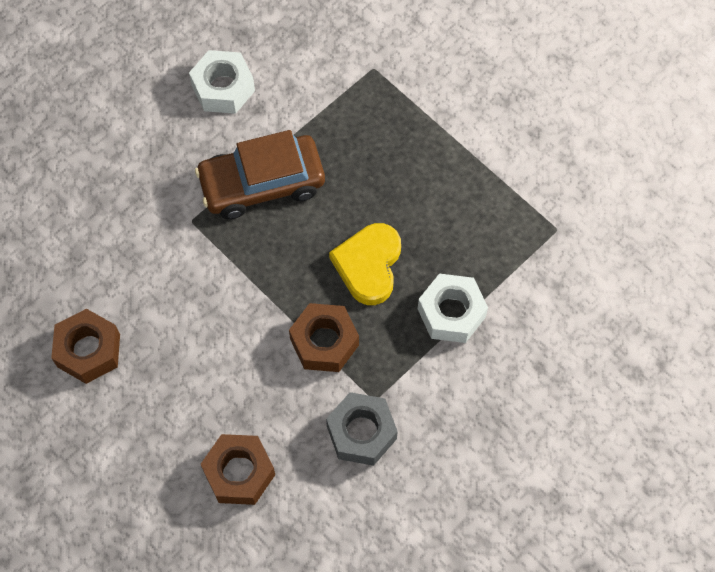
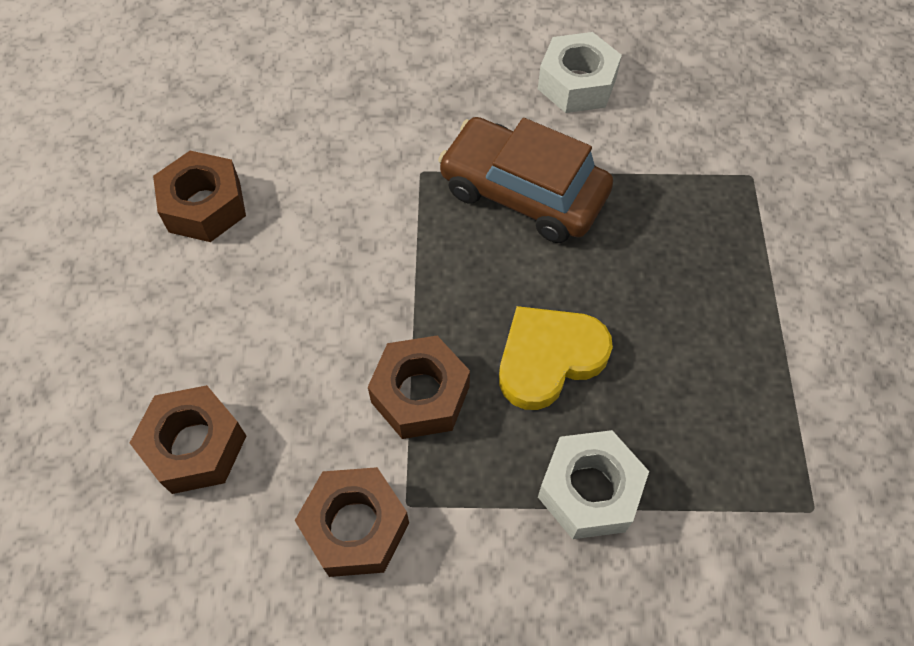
camera: 45 degrees right, 5 degrees down
(361, 432) = (355, 527): grey nut -> brown nut

